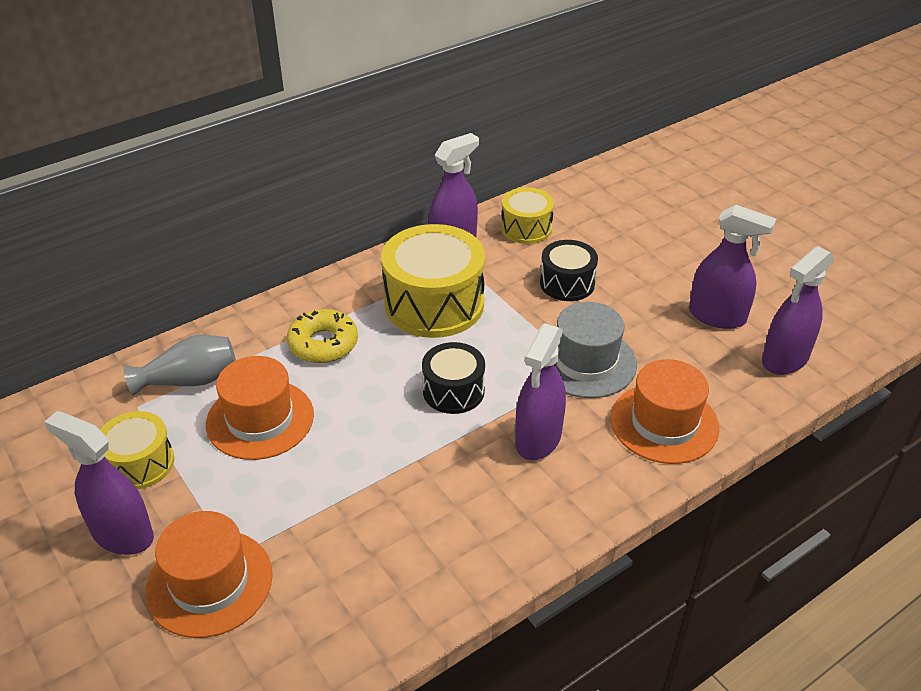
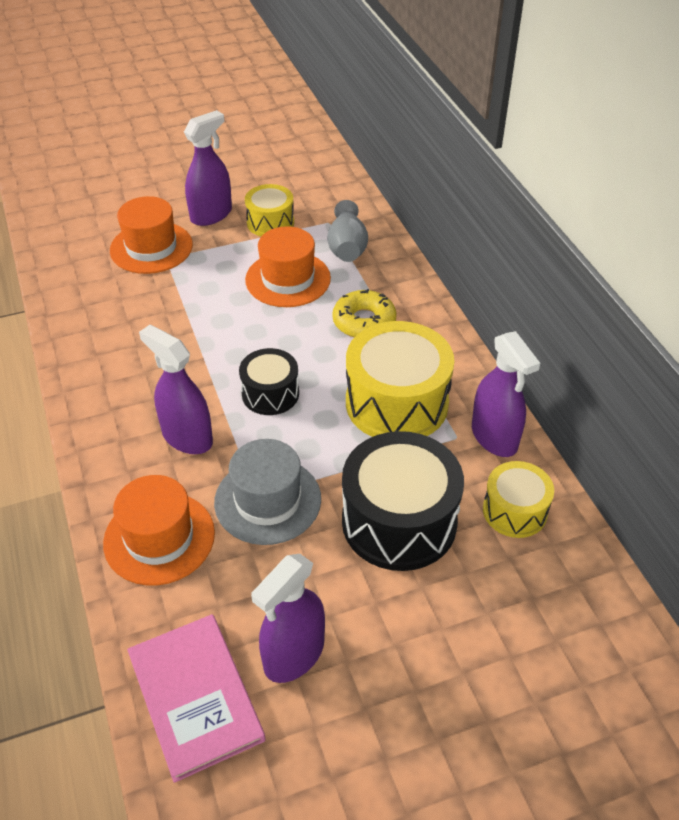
camera: 105 degrees right, 5 degrees up
(567, 283) = (399, 521): black drum -> black drum, size x1.78
(785, 359) = (195, 697): purple spray bottle -> pink book

